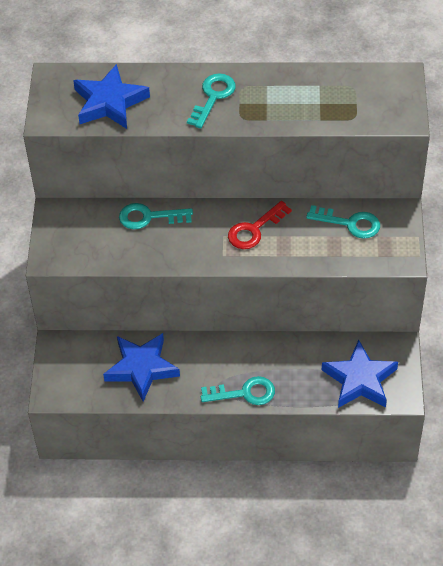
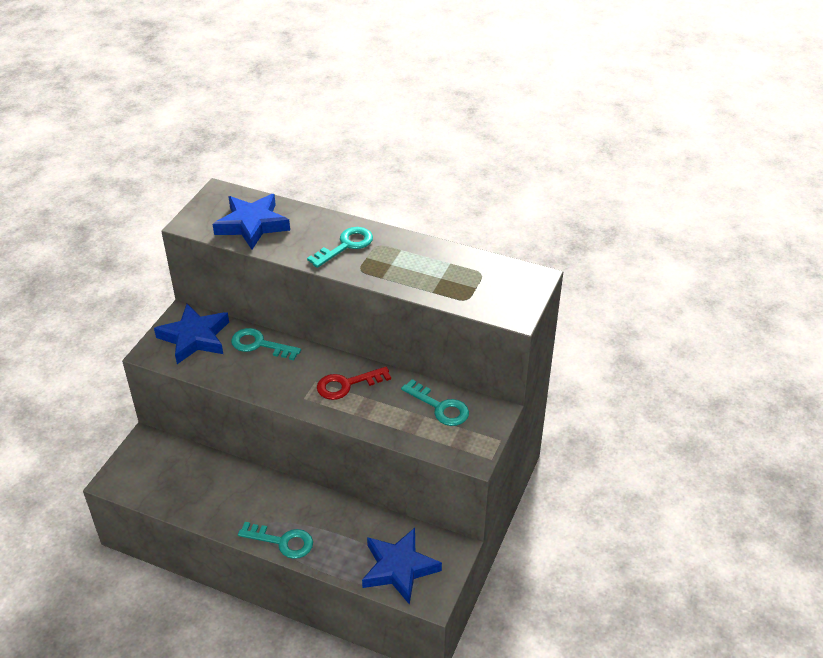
camera: 20 degrees right, 10 degrees down
(141, 368) = (204, 486): blue star -> blue star (195, 338)

